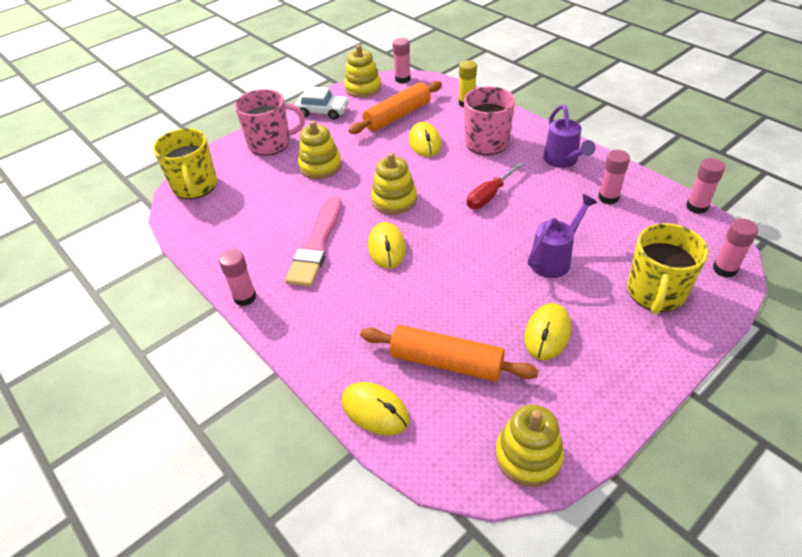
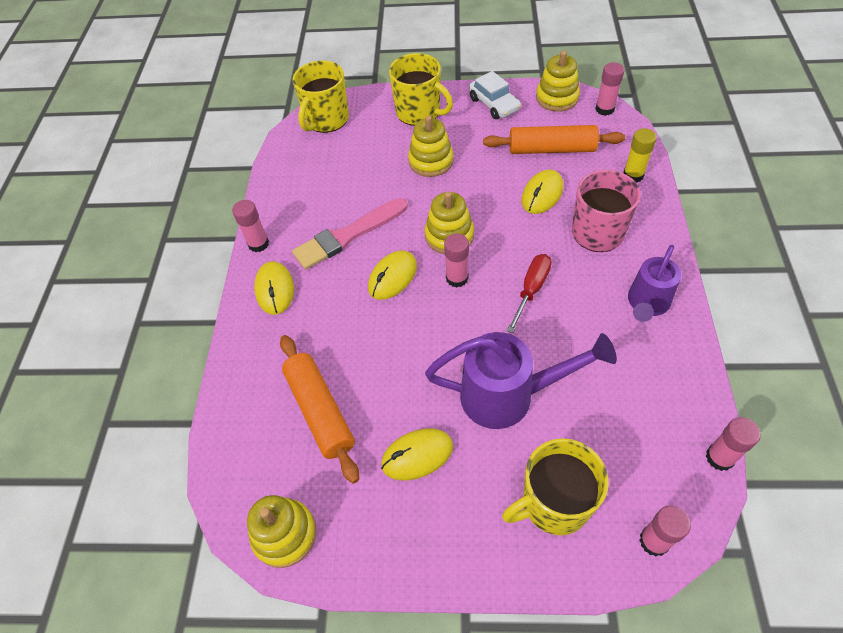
camera: 45 degrees right, 10 degrees up
(271, 143) = (419, 112): pink mug -> yellow mug
(375, 410) = (236, 405): yellow mouse -> yellow mouse (275, 289)
(489, 195) = (531, 290): red screwdriver -> red screwdriver turned 120 degrees clockwise
(554, 259) = (508, 395): purple watering can -> purple watering can, size x1.54
(608, 197) = (639, 376): pink glue stick -> pink glue stick (457, 278)

